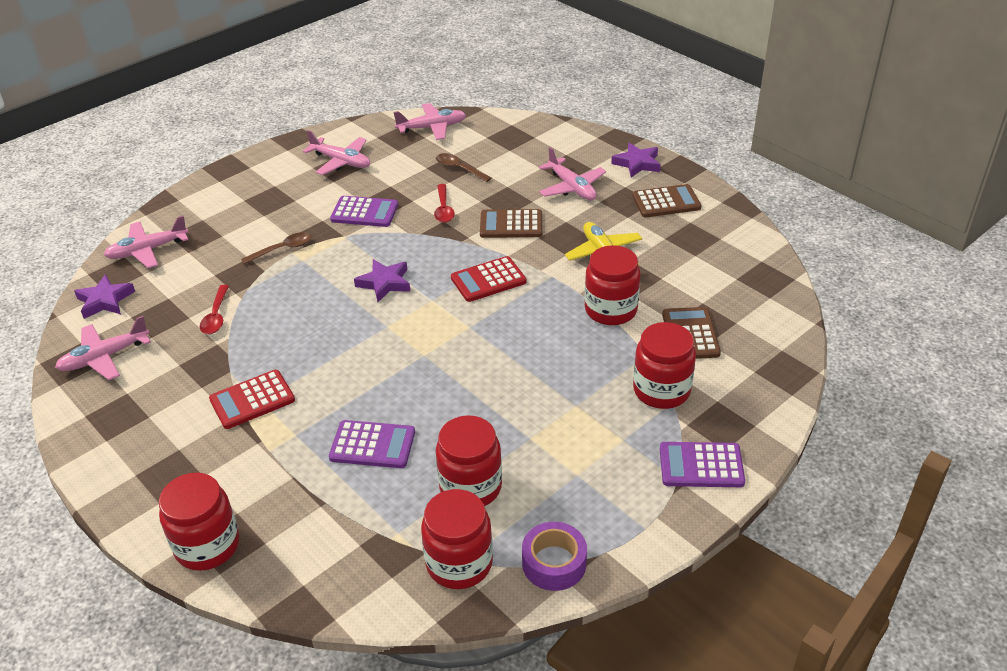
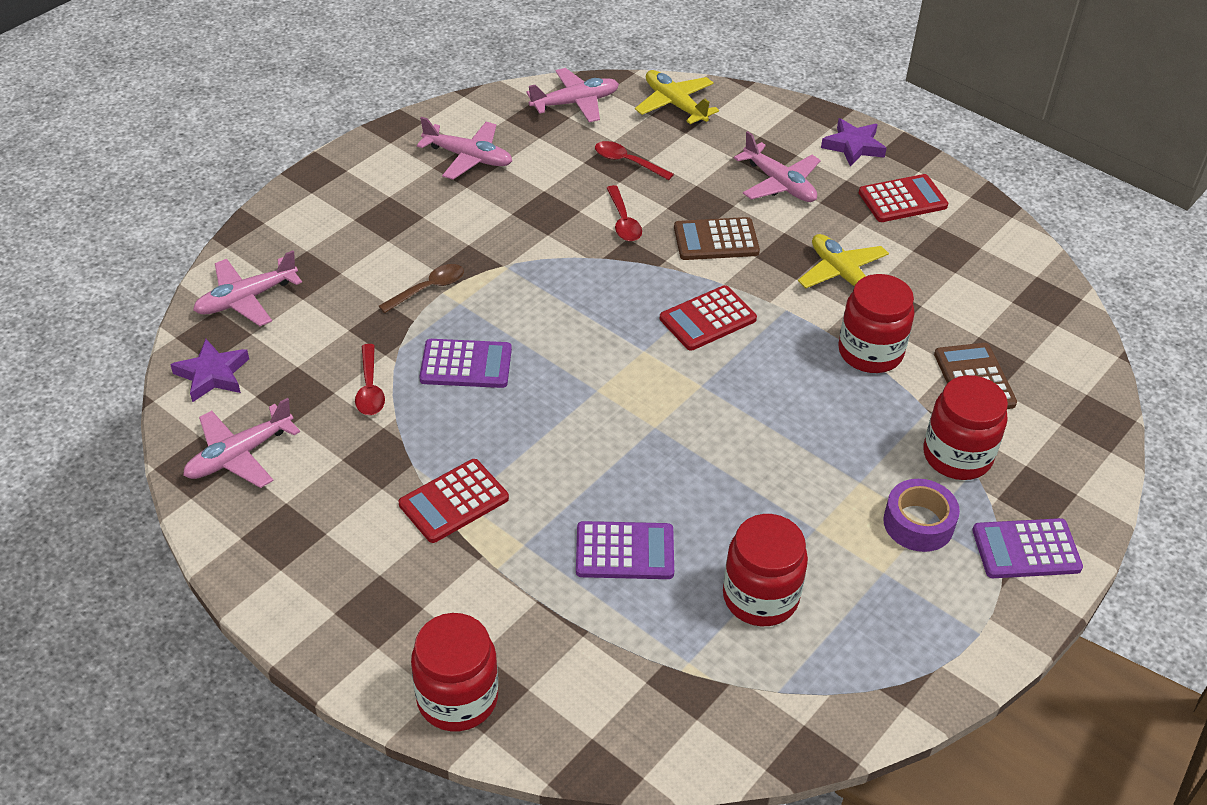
camera: 10 degrees left, 5 degrees up
(364, 212) = (521, 231): purple calculator -> purple calculator (466, 365)
(385, 283) = (576, 330): purple star -> none
(459, 168) = (627, 162): brown spoon -> red spoon
(459, 563) = (773, 695): red jar -> none
(507, 131) = (674, 104): none -> yellow plane
(554, 563) = (884, 685): purple tape -> purple tape (918, 523)
(666, 202) = (902, 199): brown calculator -> red calculator

